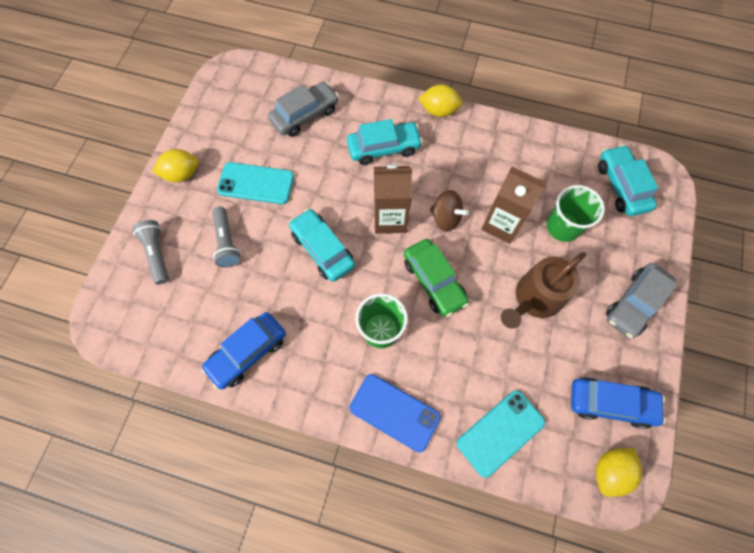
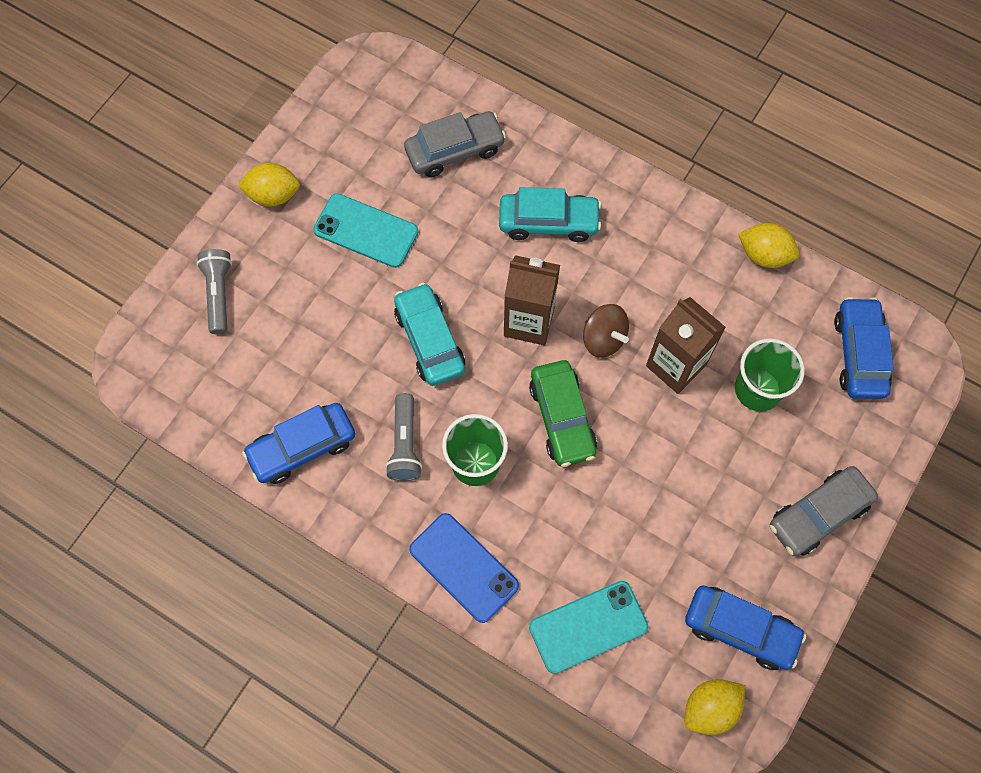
camera: 15 degrees right, 0 degrees up
(227, 242) = (309, 301): grey flashlight -> grey flashlight (405, 444)
(439, 110) = (640, 186): yellow lemon -> yellow lemon (764, 255)
(534, 299) = (687, 474): brown watering can -> none
(621, 186) = (859, 354): turquoise car -> blue car

